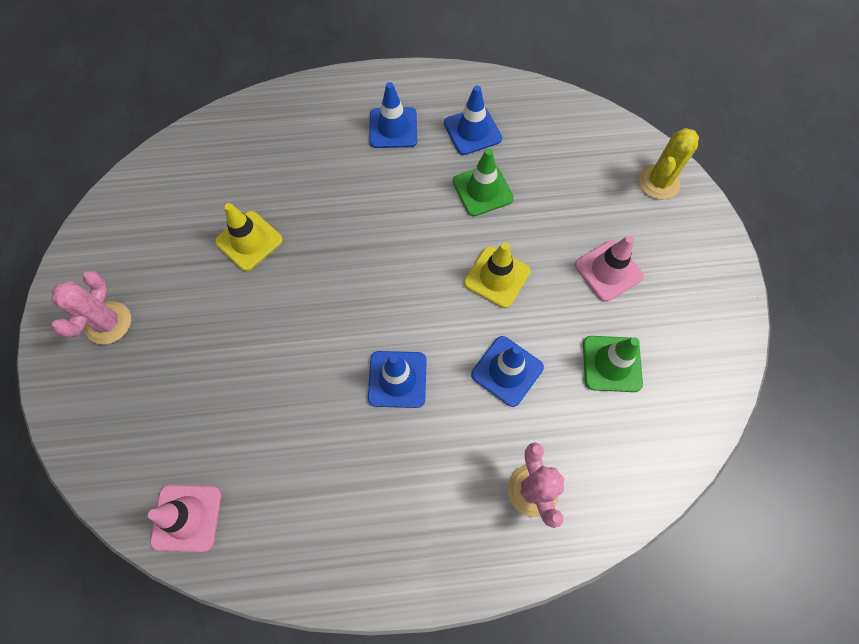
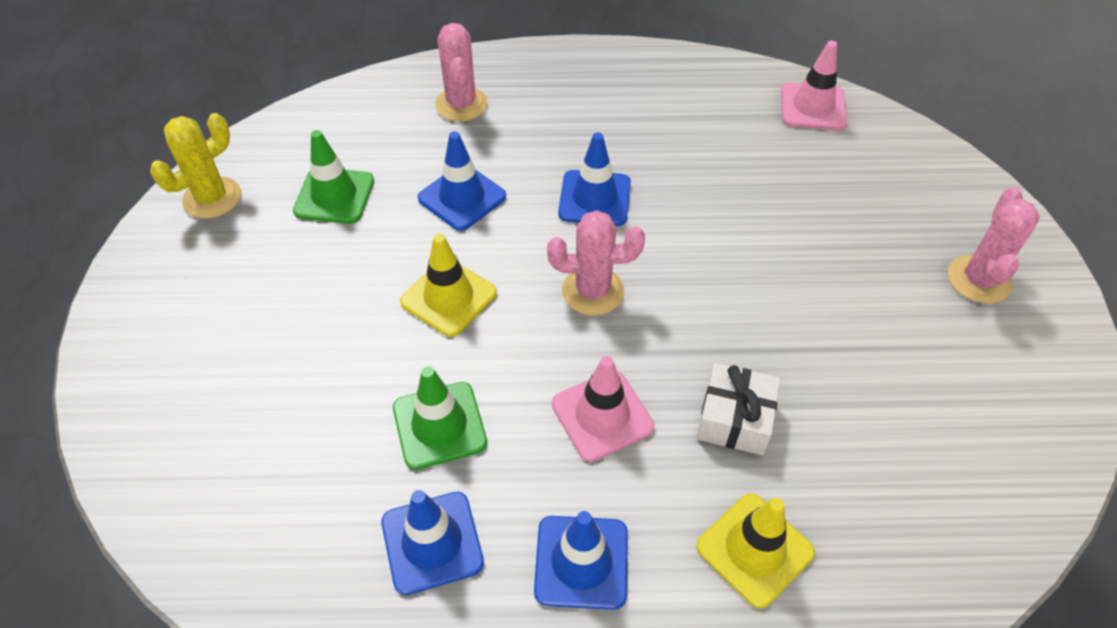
camera: 175 degrees left, 15 degrees down
(249, 241) = (813, 372): yellow traffic cone -> yellow traffic cone (754, 549)
(304, 207) = (734, 419): none -> white gift
(395, 290) = (593, 291): none -> pink cactus
(608, 271) = (291, 294): pink traffic cone -> pink traffic cone (602, 415)
(658, 182) = (147, 416): yellow cactus -> yellow cactus (212, 198)

